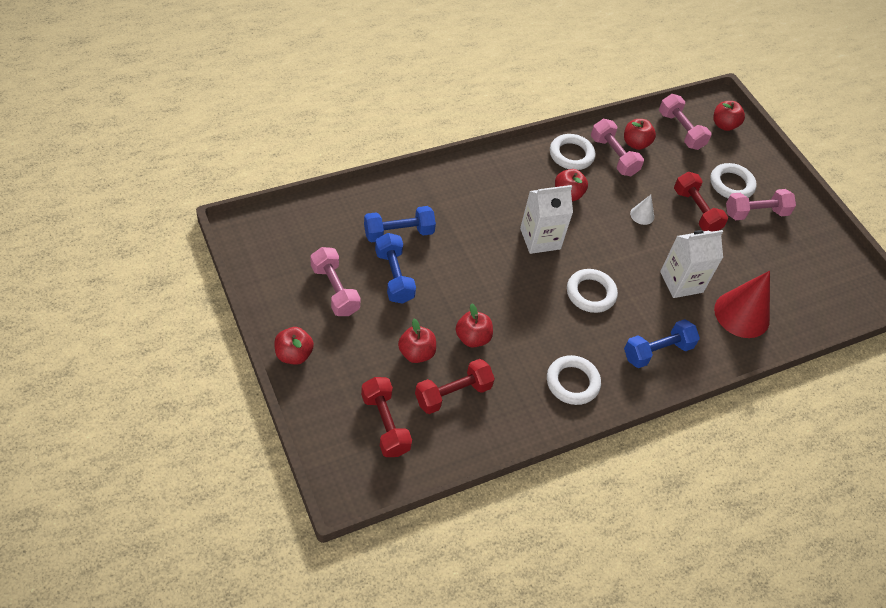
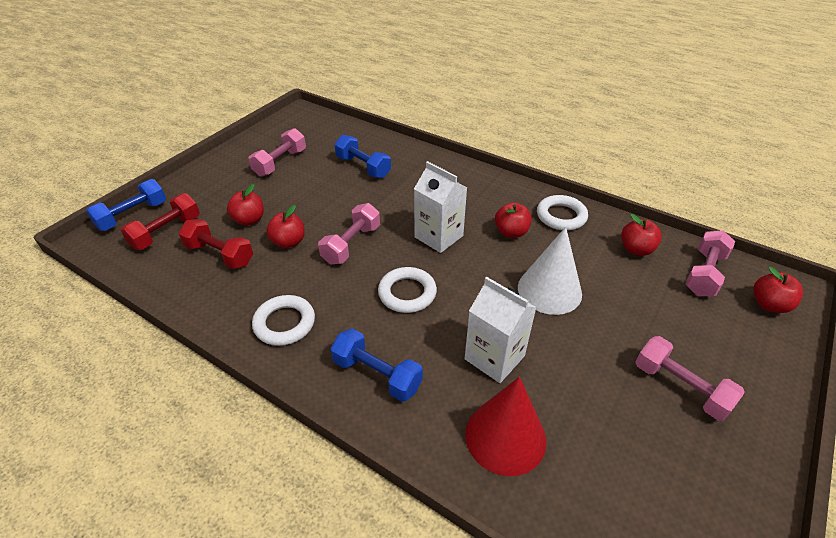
camera: 65 degrees right, 10 degrees down
(294, 354) = (207, 169): red apple -> none
(394, 276) = (317, 181): blue dumbbell -> blue dumbbell (132, 216)
(613, 156) = (598, 241): pink dumbbell -> pink dumbbell (351, 244)
(642, 215) = (549, 290): white cone -> white cone, size x2.16
(696, 211) = (610, 330): red dumbbell -> none
(731, 184) = (692, 346): white ring -> none

